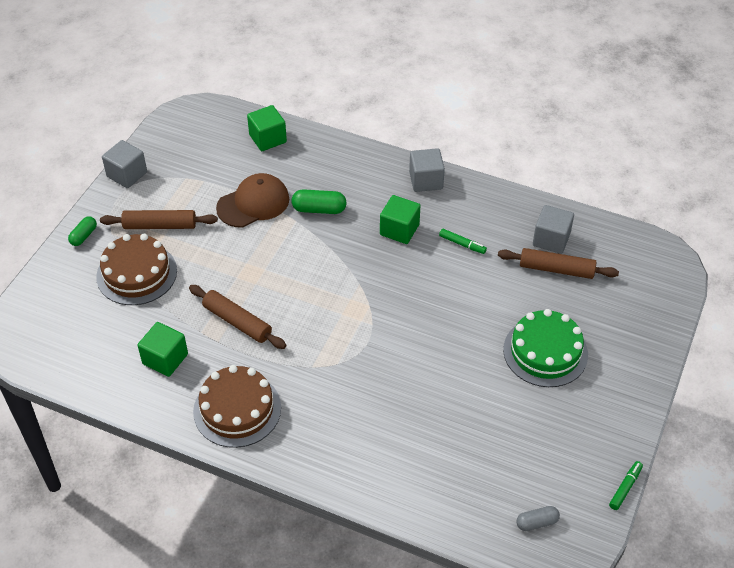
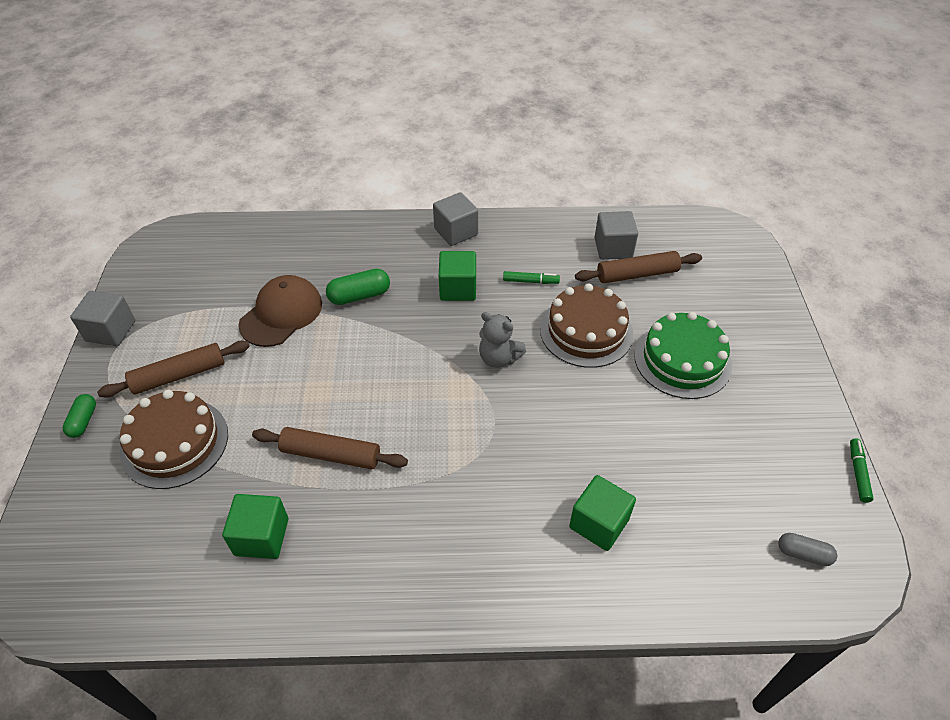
camera: 25 degrees left, 0 degrees up
(237, 409) = (386, 565): brown cake -> brown cake (586, 331)
(268, 139) = (263, 242): green cube -> green cube (599, 523)
(398, 297) = (498, 358): none -> grey teddy bear
(537, 522) = (803, 554): grey capsule -> grey capsule turned 60 degrees clockwise

